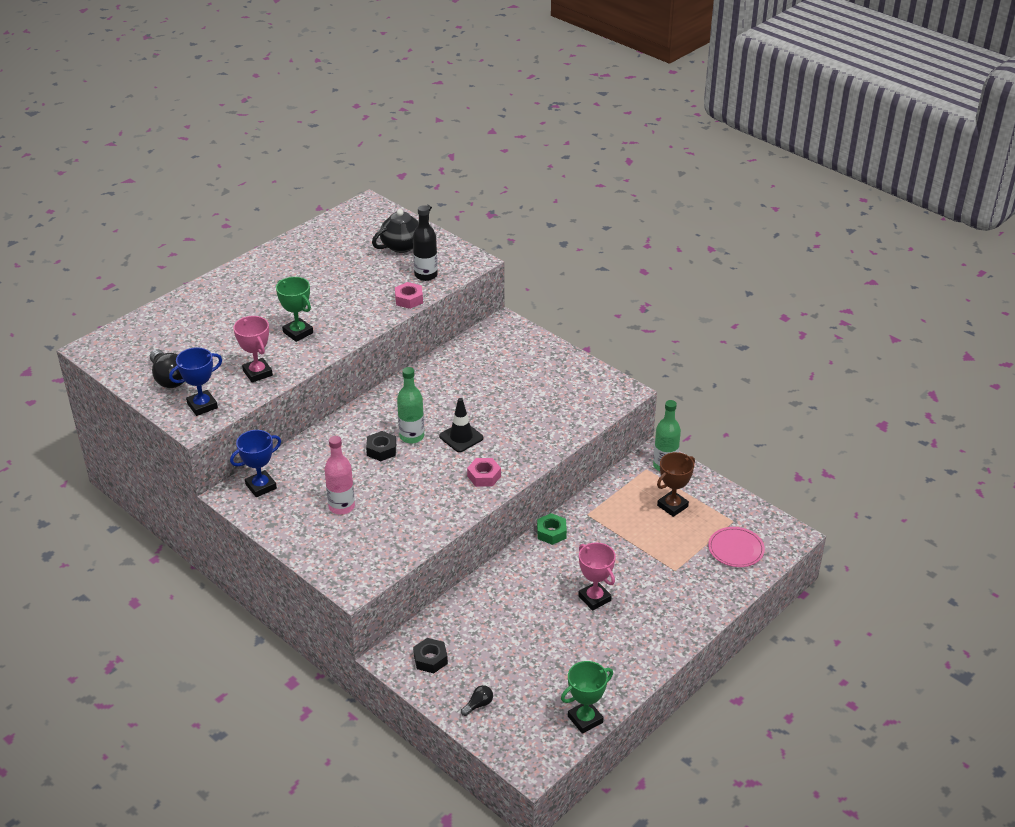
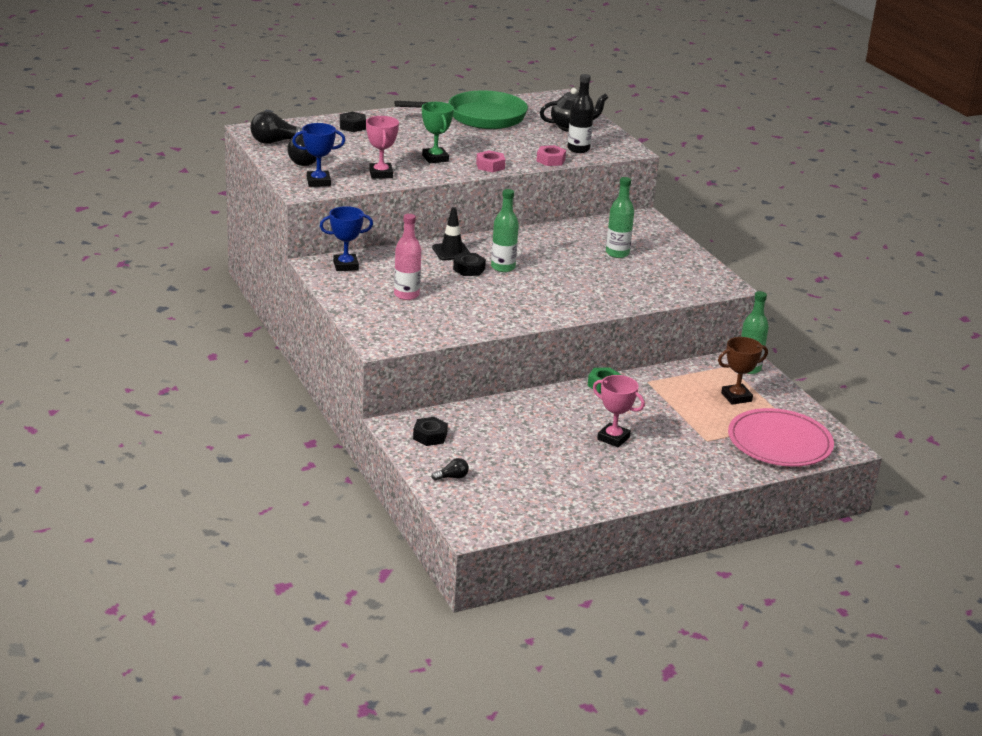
camera: 20 degrees right, 10 degrees down
(125, 359) = (276, 142): none -> black light bulb
(190, 311) = (352, 126): none -> black nut
(308, 258) = (480, 117): none -> green pan
(461, 437) = (548, 278): black traffic cone -> black traffic cone (451, 252)
(484, 476) = (550, 307): pink nut -> pink nut (490, 166)
(505, 381) = (617, 253): none -> green bottle
(585, 719) = (545, 514): green trophy -> none
(594, 598) = (613, 438): pink trophy -> pink trophy turned 45 degrees counterclockwise
(736, 549) = (779, 442): pink plate -> pink plate, size x1.78

